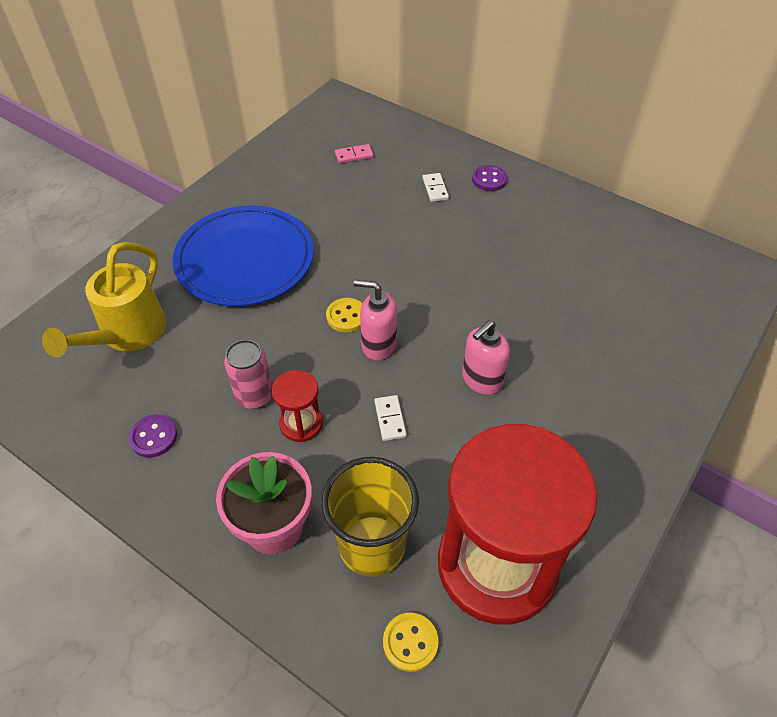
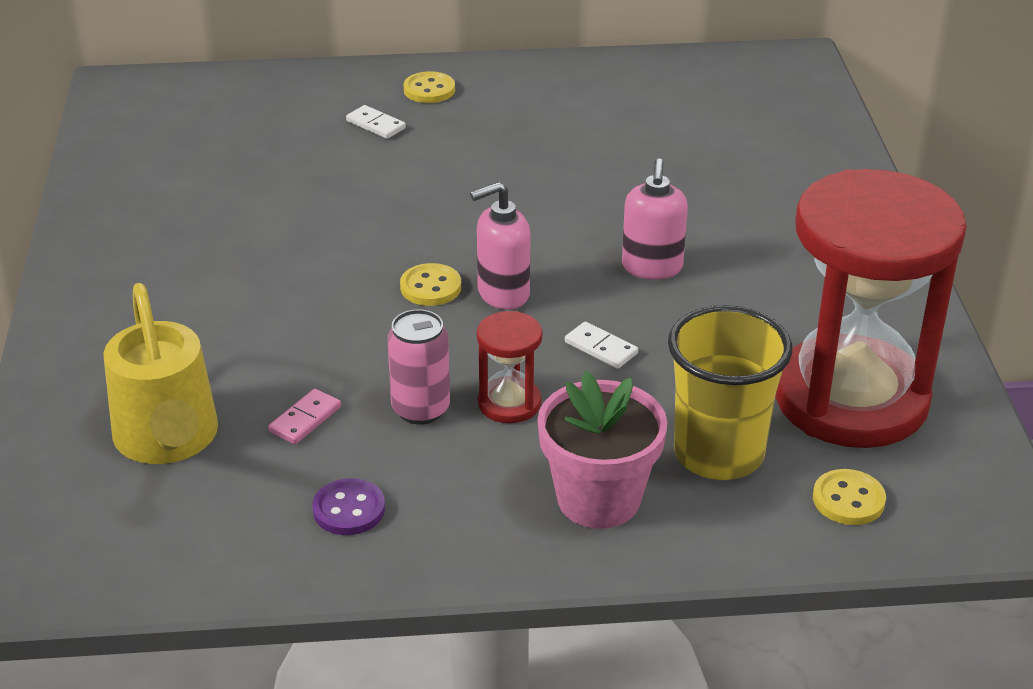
camera: 40 degrees left, 15 degrees down
(245, 259) = (224, 296): blue plate -> none
(354, 155) = (225, 134): pink domino -> pink domino (305, 419)
(489, 179) = (429, 90): purple button -> yellow button

